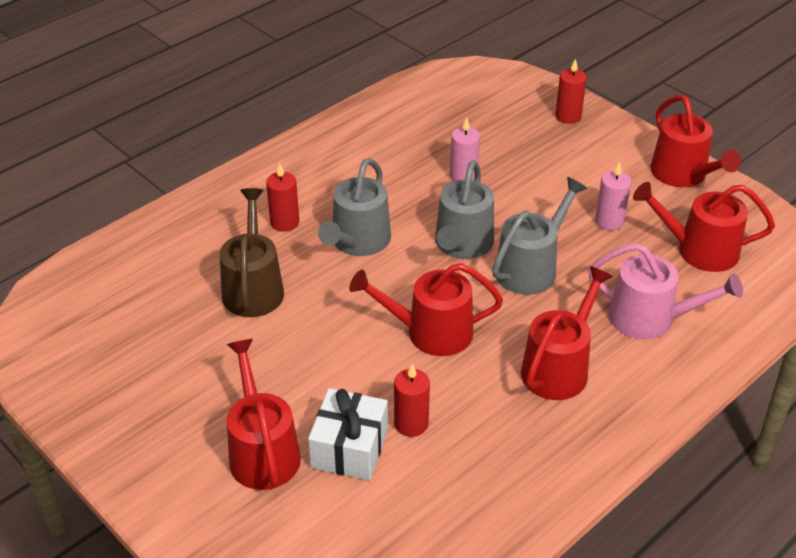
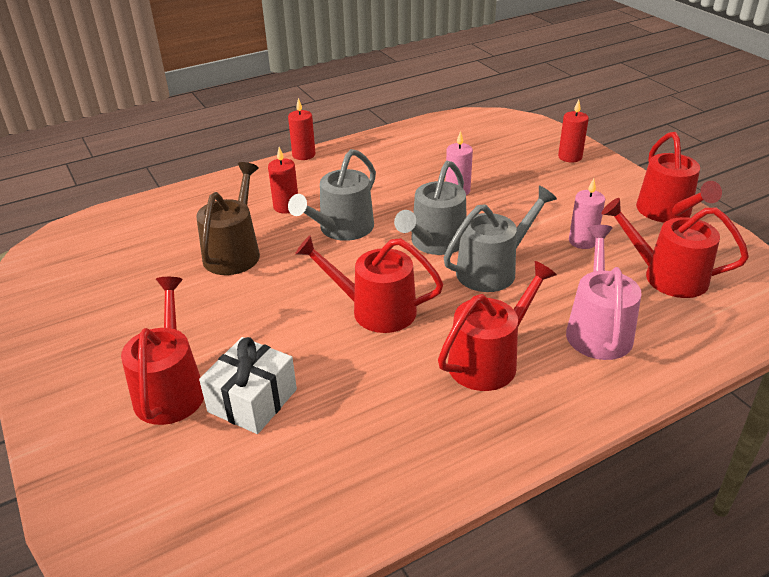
camera: 15 degrees right, 5 degrees down
(411, 424) = (321, 388): red candle -> red candle (304, 155)
(650, 319) = (598, 330): pink watering can -> pink watering can turned 120 degrees counterclockwise

